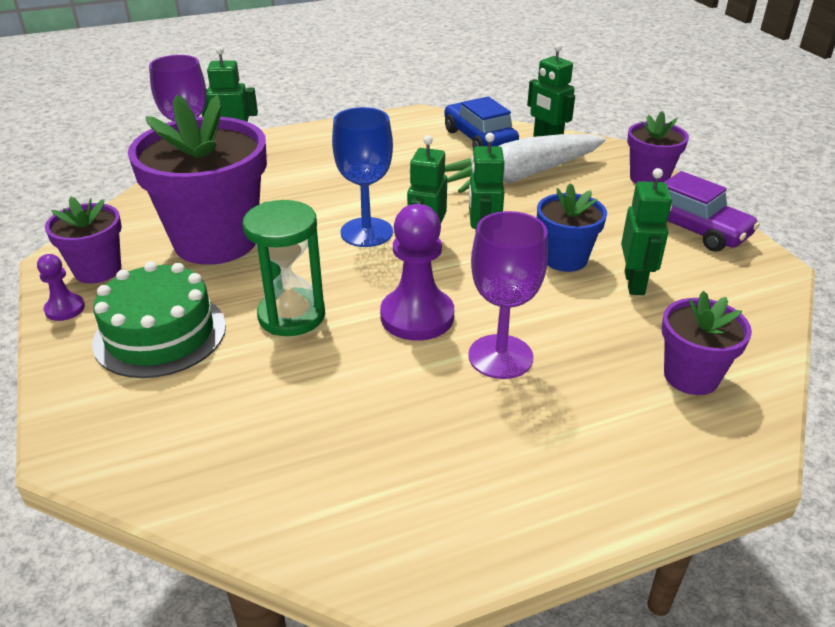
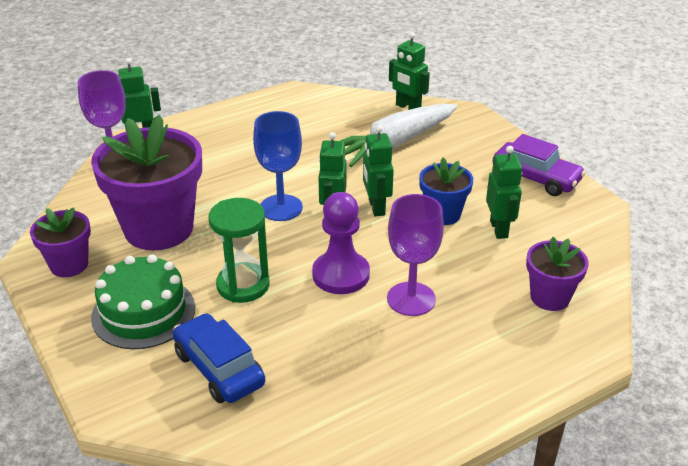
camera: 10 degrees left, 0 degrees up
(65, 309) = (56, 301): purple pawn -> none
(479, 139) = (351, 112): blue car -> blue car (219, 369)
(649, 178) = (496, 136): purple flower pot -> none

